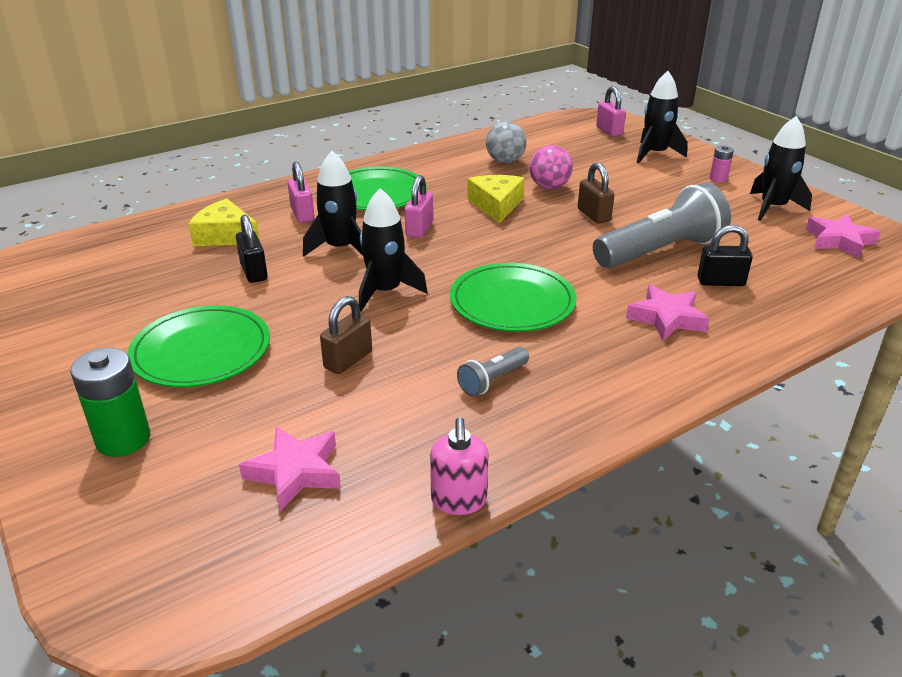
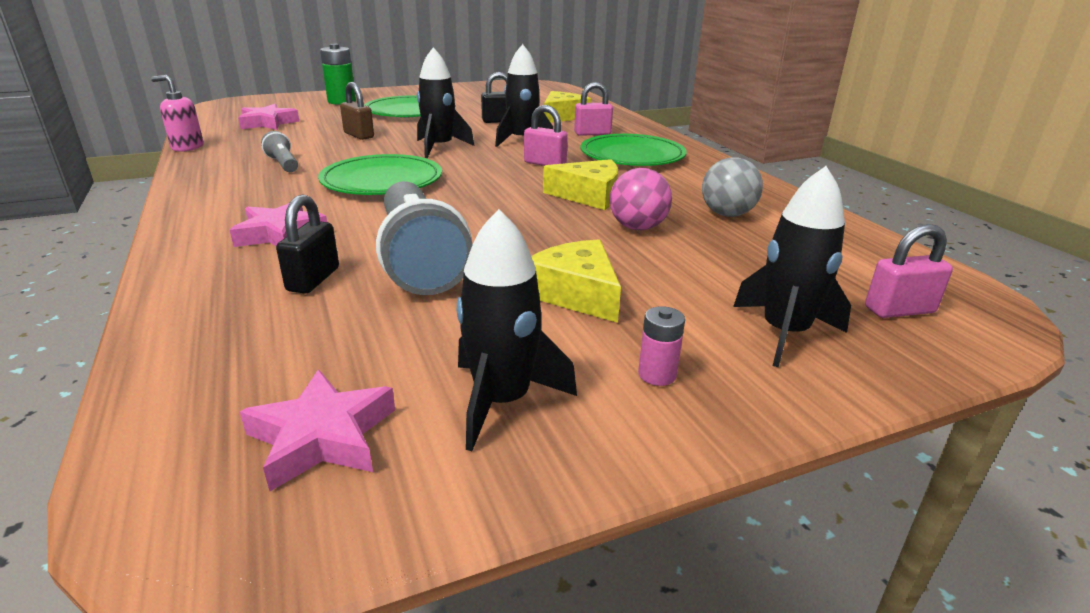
camera: 100 degrees right, 5 degrees down
(594, 215) = (541, 239): brown padlock -> none
(660, 199) = (576, 294): none -> yellow cheese

